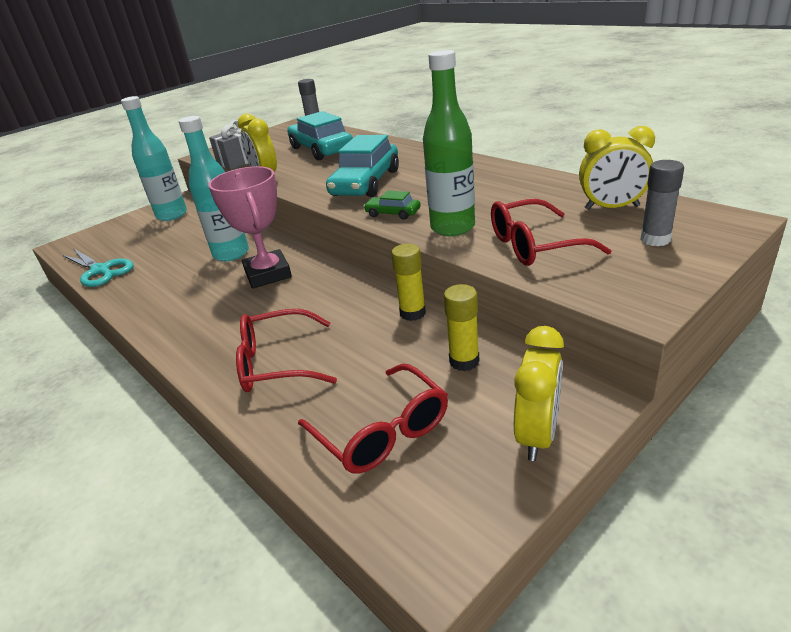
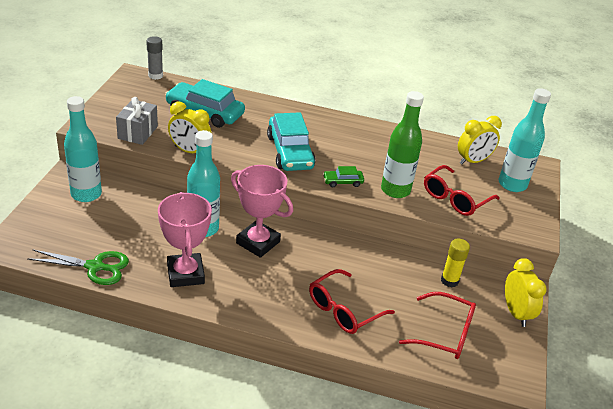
camera: 40 degrees left, 5 degrees up
(100, 270) = (95, 267): turquoise scissors -> green scissors
(163, 290) = (185, 274): none -> pink trophy
(412, 313) = (392, 254): yellow glue stick -> none
(655, 239) = (512, 184): grey glue stick -> turquoise bottle

